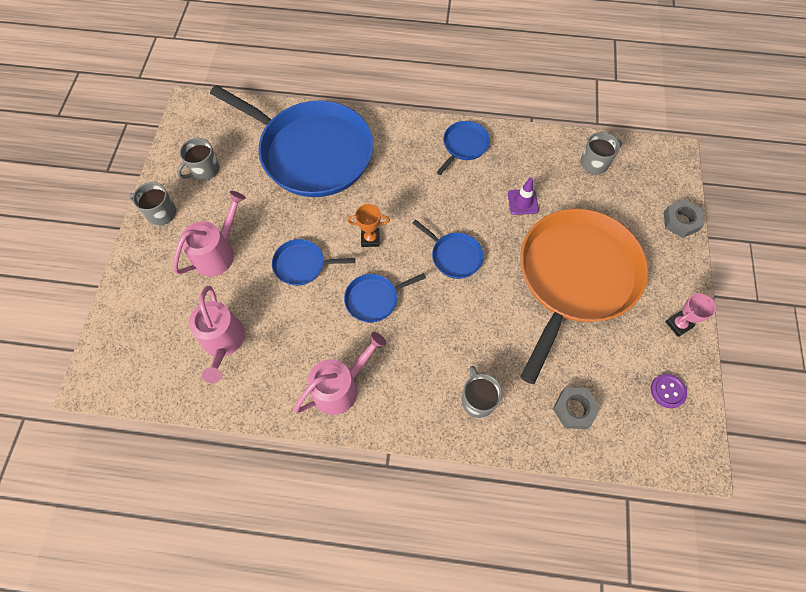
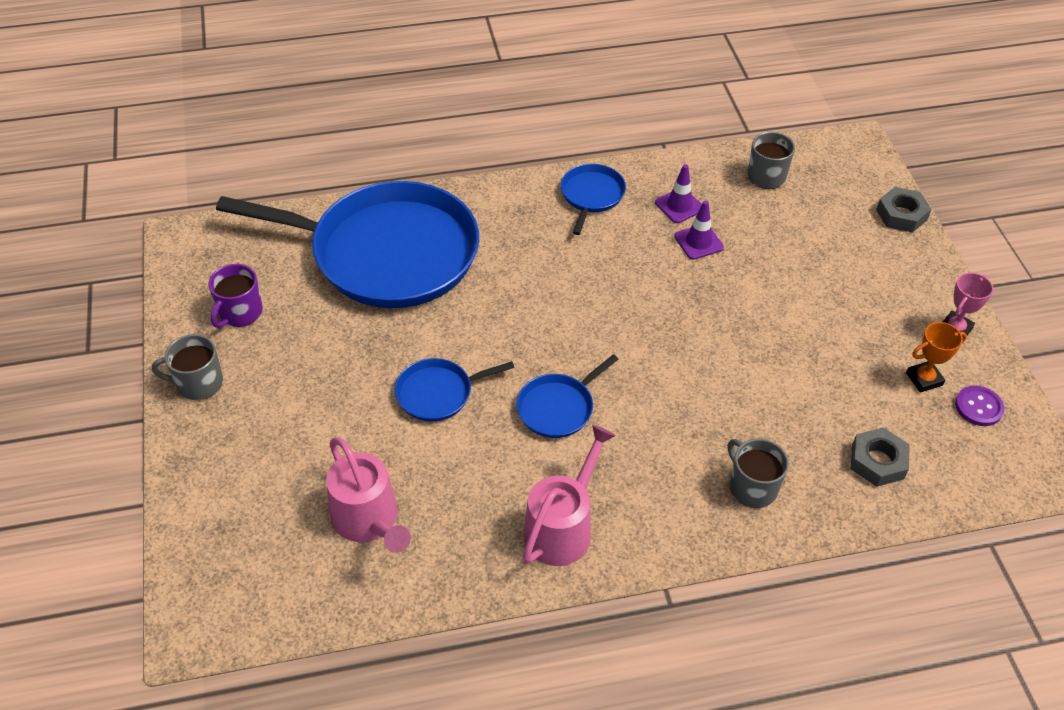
camera: 20 degrees left, 15 degrees down
(204, 170) = (240, 312): grey mug -> purple mug
(217, 253) = (308, 411): pink watering can -> none
(370, 239) = (518, 336): orange trophy -> orange trophy (924, 379)
(454, 256) = (640, 327): blue pan -> none
(521, 170) = (679, 206): none -> purple traffic cone
(575, 277) = (805, 311): orange pan -> none

